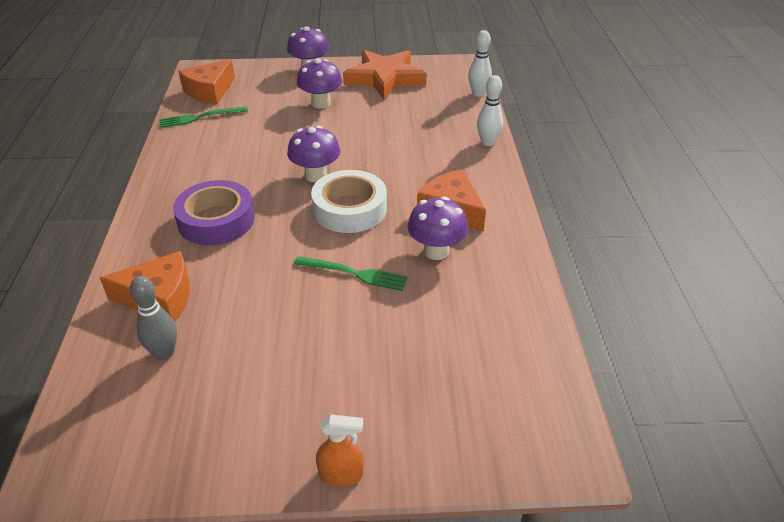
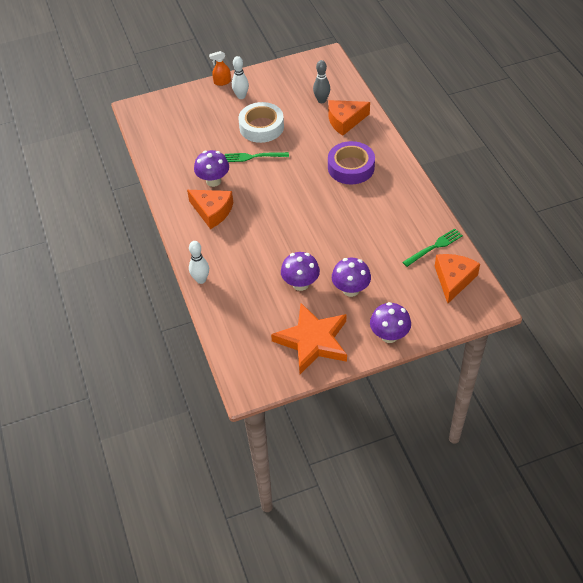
camera: 165 degrees right, 10 degrees up
(316, 175) = (311, 215): purple mushroom -> purple mushroom (300, 284)
(349, 209) = (276, 195): white tape -> white tape (261, 127)
(478, 93) = (221, 341): white bowling pin -> white bowling pin (241, 96)

